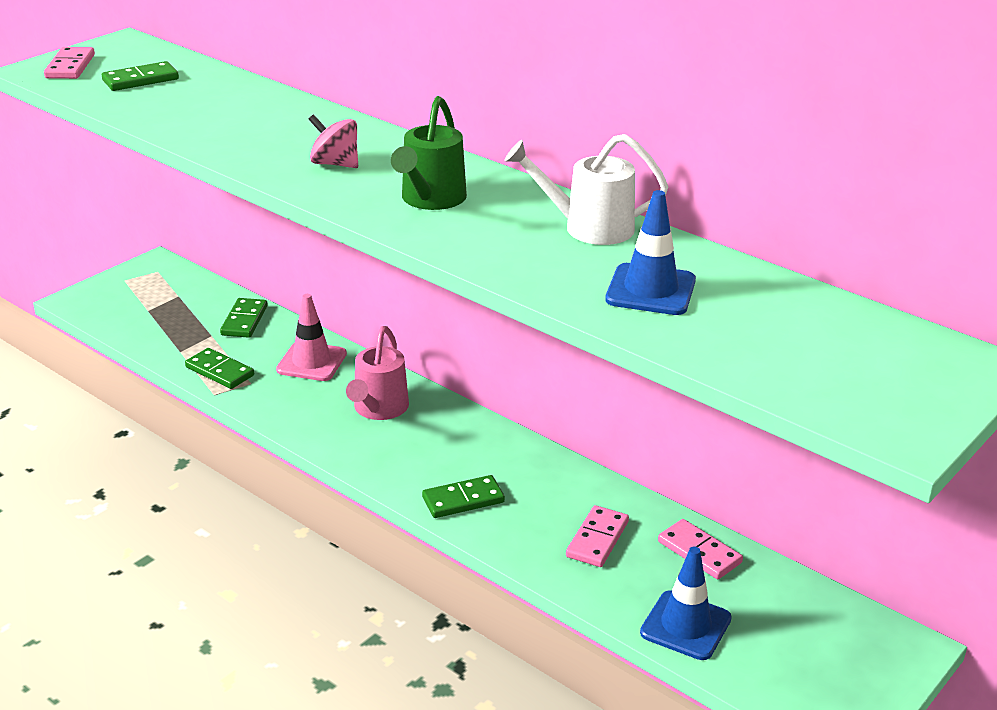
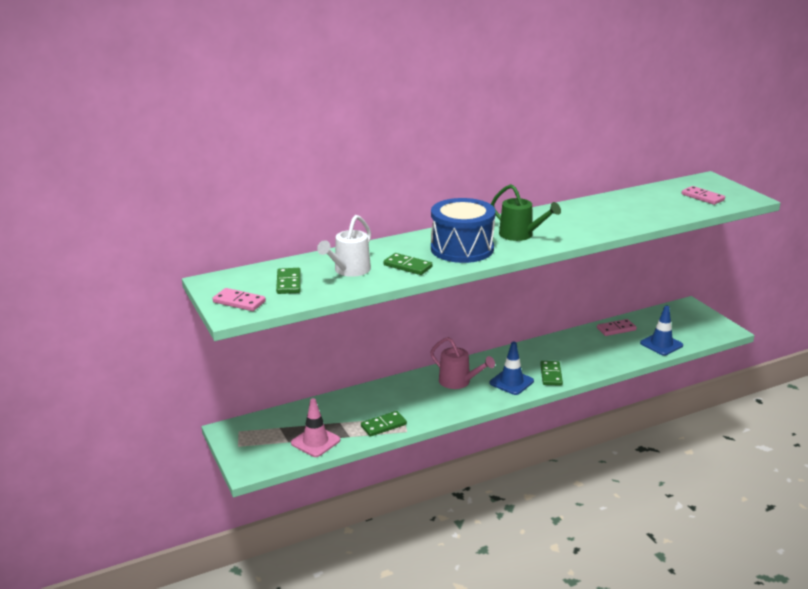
camera: 65 degrees left, 5 degrees down
(244, 320) = (332, 408): green domino -> green domino (407, 266)
(311, 362) = (396, 393): pink traffic cone -> pink traffic cone (315, 442)
(335, 164) = (462, 249): pink spinning top -> blue drum
(587, 228) = (570, 211): white watering can -> white watering can (349, 271)
(597, 539) = (597, 349): pink domino -> pink domino (702, 197)
(650, 290) = (633, 212): blue traffic cone -> blue traffic cone (511, 382)

